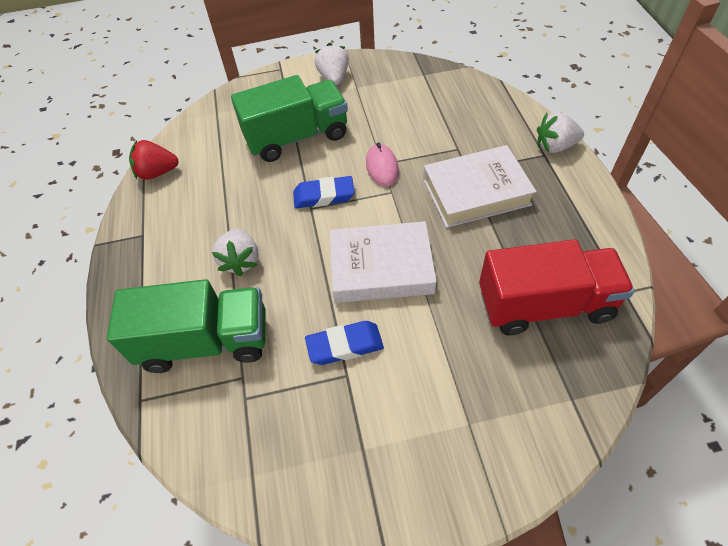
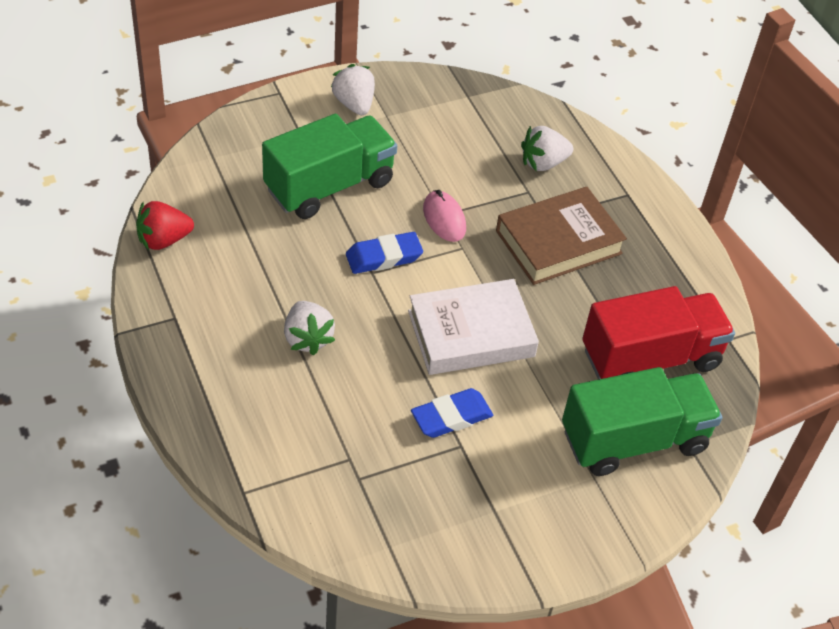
camera: 20 degrees left, 5 degrees down
(205, 341) = (296, 427): green truck -> green truck (634, 440)
(476, 192) = (558, 242): white book -> brown book
(555, 146) = (638, 184): white strawberry -> white strawberry (543, 163)

